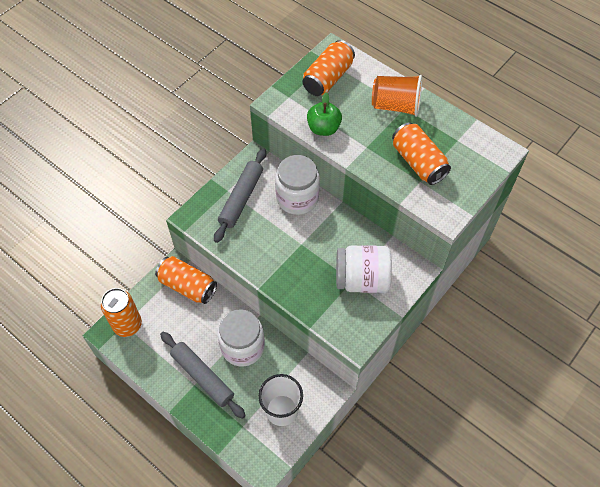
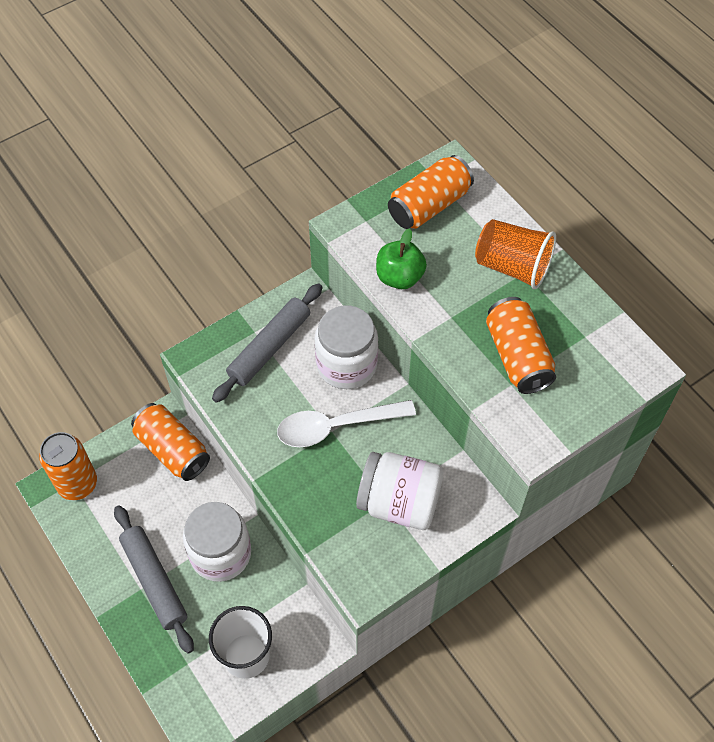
camera: 15 degrees right, 0 degrees up
(303, 240) = (336, 426): none -> white spoon

